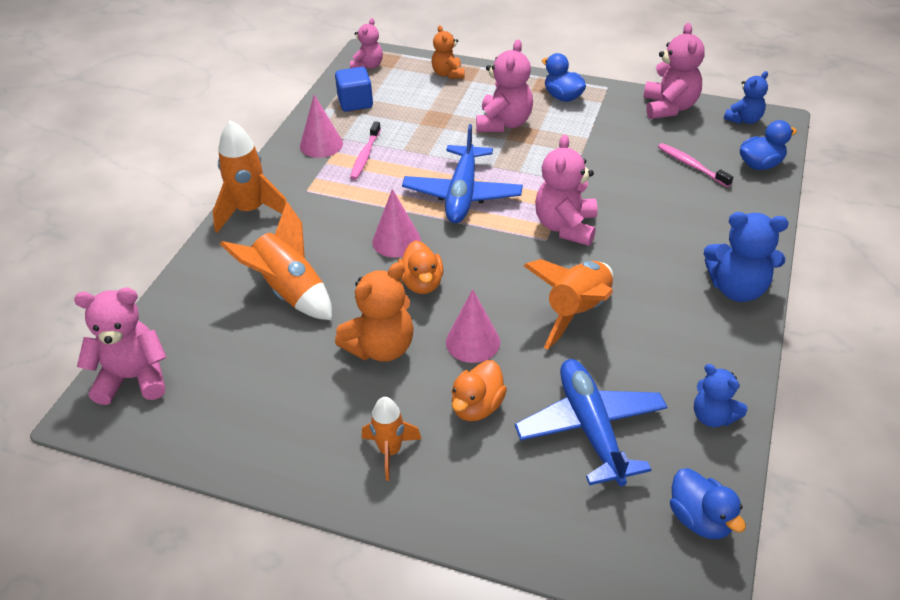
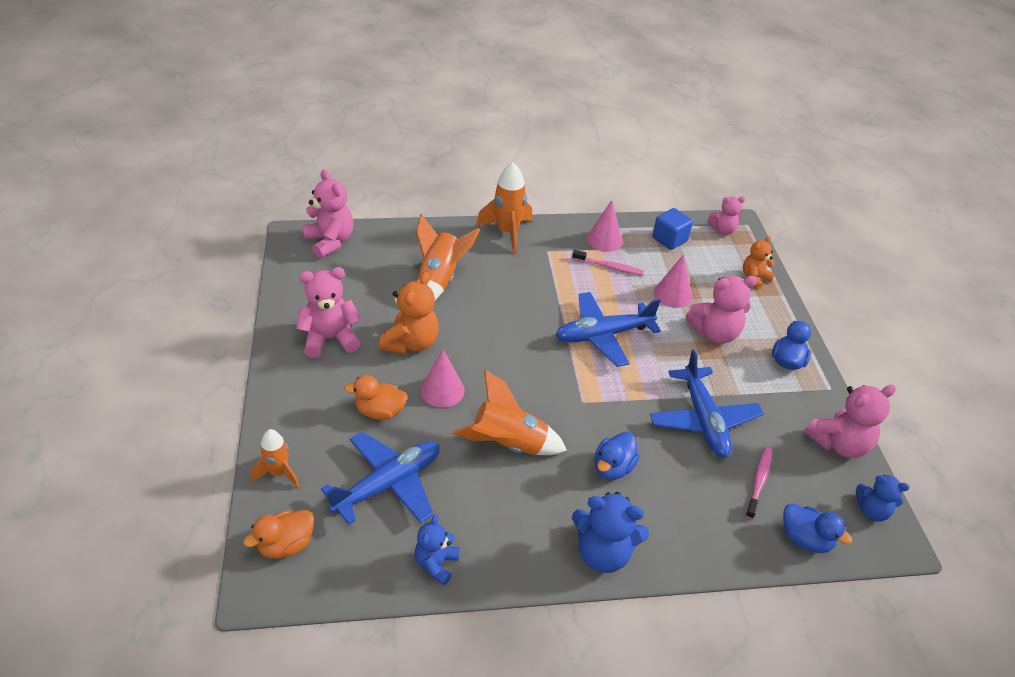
camera: 60 degrees right, 0 degrees up
(365, 156) = (609, 267): pink toothbrush -> pink toothbrush turned 150 degrees counterclockwise
(381, 348) = (411, 343): orange teddy bear -> orange teddy bear turned 90 degrees counterclockwise
(390, 451) = (320, 378): orange rocket -> orange rocket (279, 473)
(396, 241) = (524, 315): pink cone -> pink cone (673, 294)
(422, 283) = (487, 343): orange duck -> orange duck (286, 545)
(566, 227) = (607, 410): pink teddy bear -> pink teddy bear (330, 339)
(608, 170) = (703, 420): none -> blue plane
(700, 519) = (326, 576): blue duck -> blue duck (613, 468)
(737, 289) = (603, 553): blue teddy bear -> blue teddy bear turned 60 degrees counterclockwise

